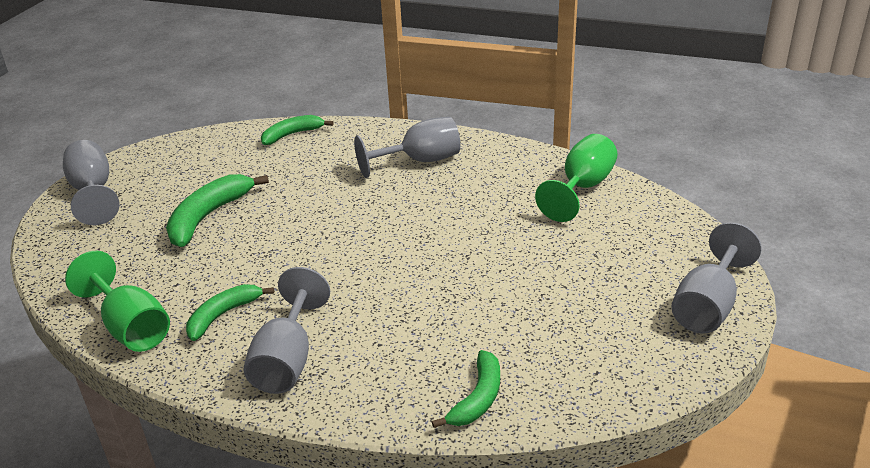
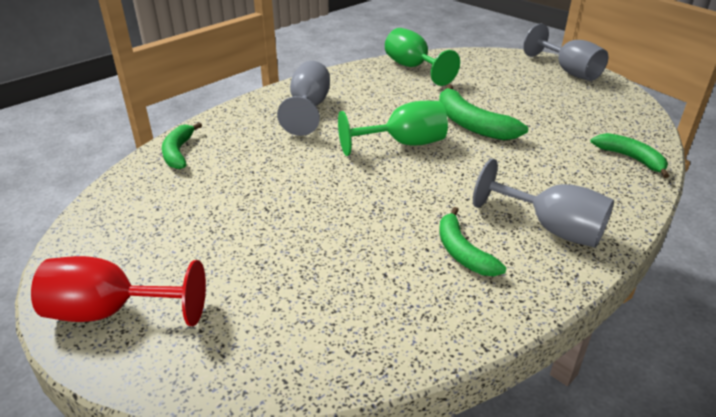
camera: 65 degrees left, 0 degrees up
(93, 192) = (111, 312): grey goblet -> red goblet
(131, 327) = (444, 320): green goblet -> green goblet (403, 144)
(208, 216) = (275, 230): green banana -> green banana (471, 124)

